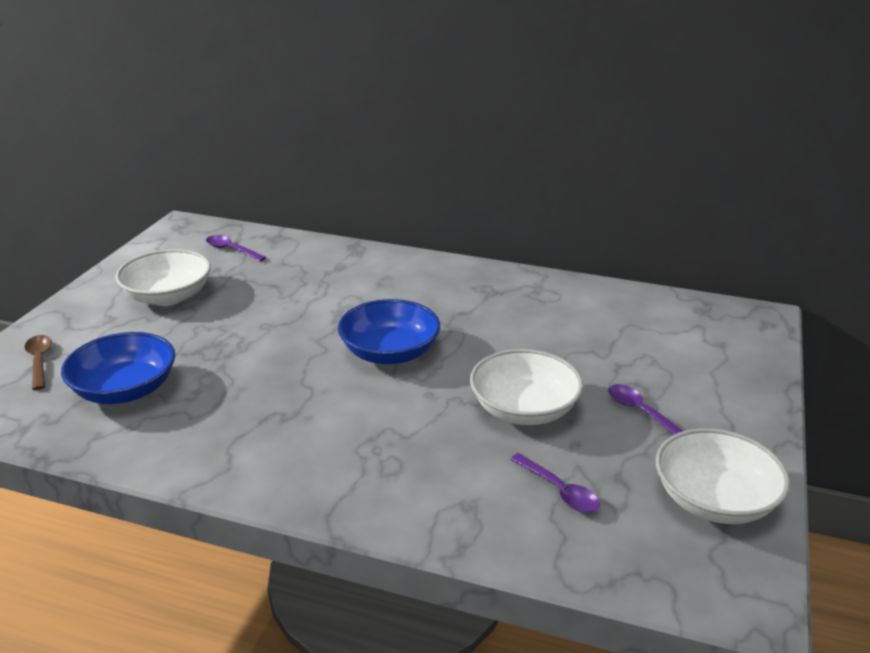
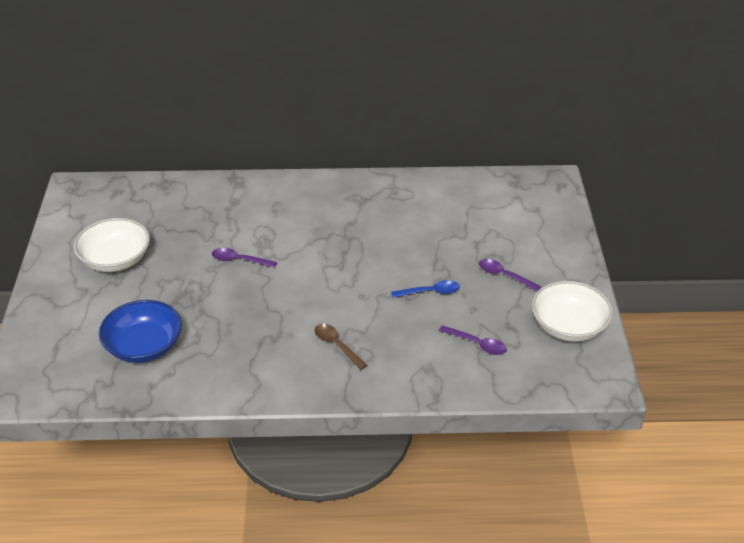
camera: 20 degrees left, 10 degrees up
(39, 361) = (58, 340): brown spoon -> brown spoon (337, 345)
(231, 250) = (135, 204): purple spoon -> purple spoon (239, 260)
(390, 352) = (316, 269): blue bowl -> none
(524, 409) = (430, 292): white bowl -> blue spoon

